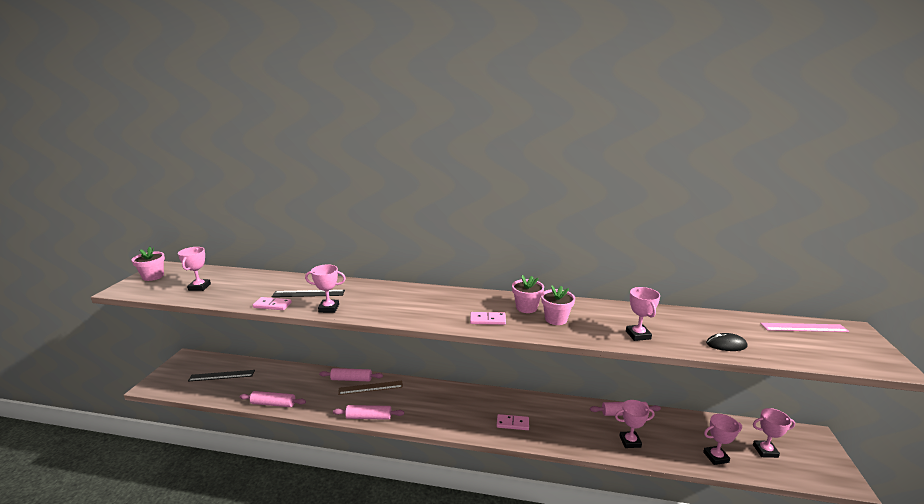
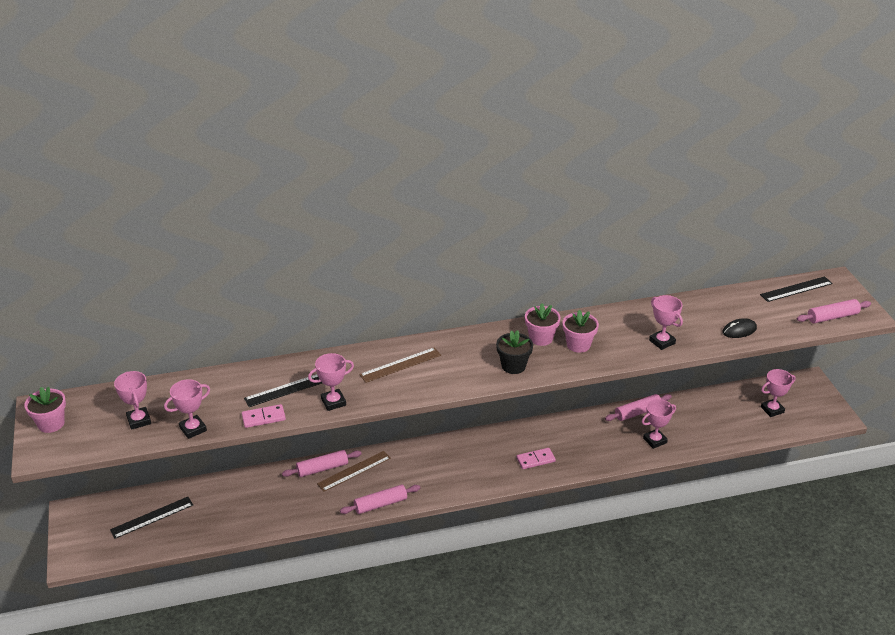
camera: 25 degrees left, 15 degrees up
(273, 404) = (256, 527): pink rolling pin -> pink rolling pin (832, 317)
(400, 298) = (400, 365): none -> brown ruler
(487, 320) = (513, 366): pink domino -> black flower pot
(715, 457) = (733, 430): pink trophy -> pink trophy (193, 429)
(804, 327) = (796, 289): pink ruler -> black ruler

